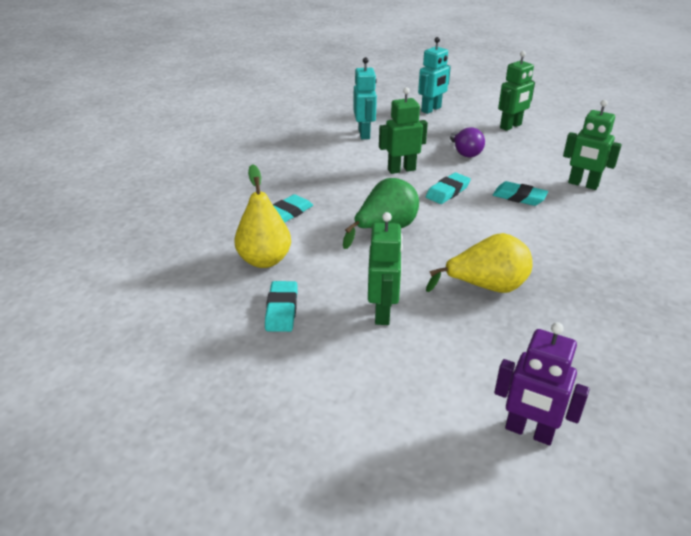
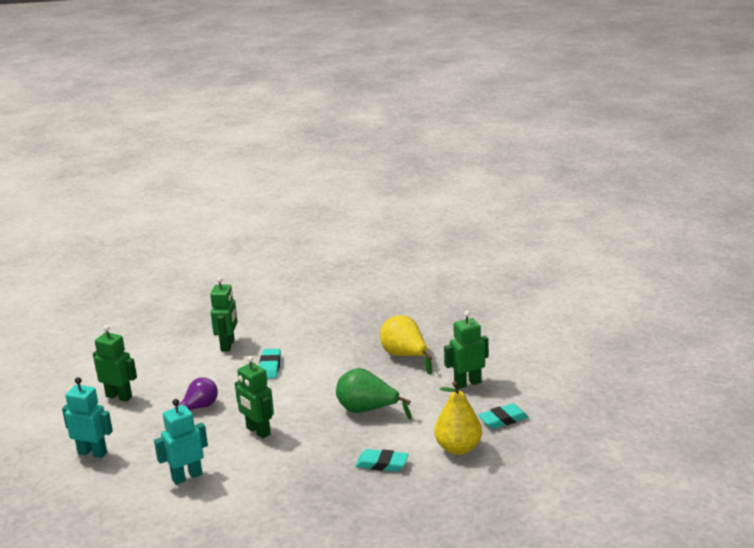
camera: 115 degrees left, 10 degrees down
(447, 192) = (284, 398): turquoise eraser -> none
(529, 432) = (513, 323): purple robot -> none

